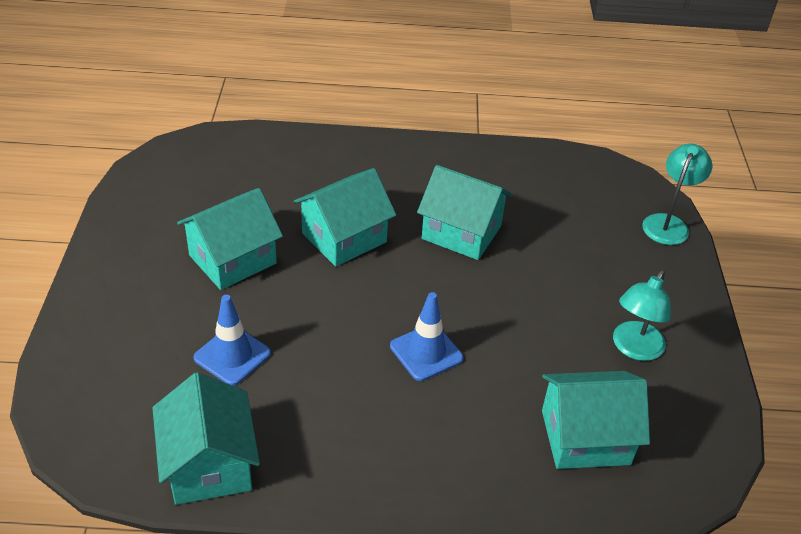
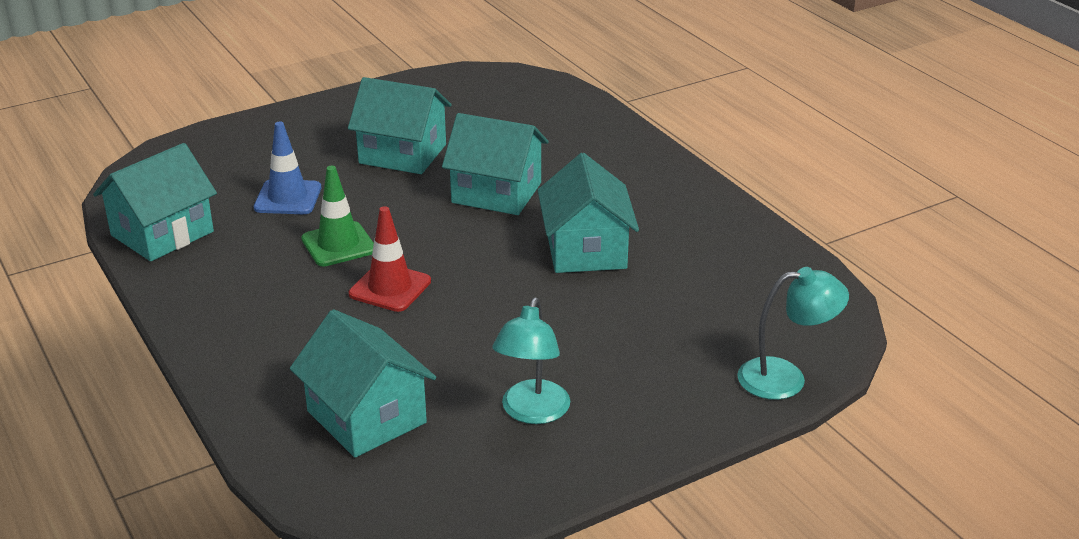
camera: 60 degrees right, 10 degrees down
(337, 355) = (338, 244): none -> green traffic cone
(426, 352) = (390, 288): blue traffic cone -> red traffic cone
(634, 349) = (532, 412): turquoise lamp -> turquoise lamp turned 75 degrees counterclockwise

